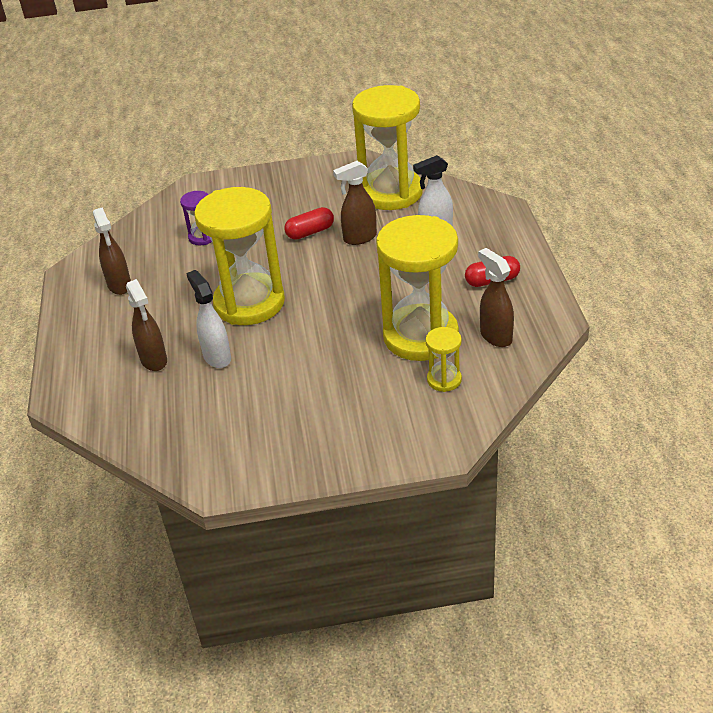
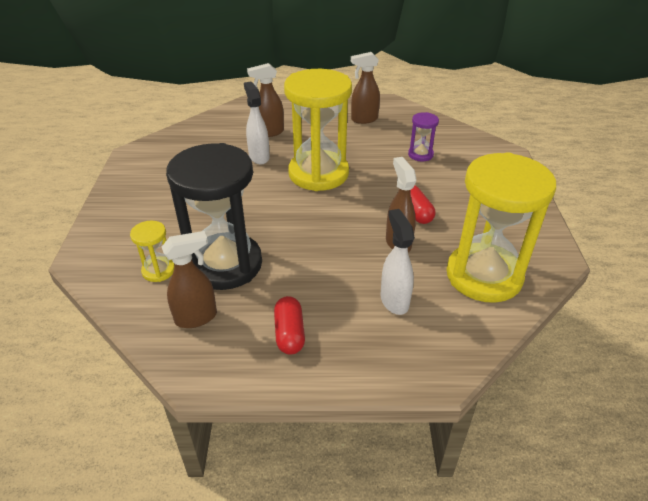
camera: 95 degrees right, 0 degrees up
(217, 357) = (259, 157): white spray bottle -> white spray bottle turned 90 degrees counterclockwise
(420, 336) = (225, 264): yellow hourglass -> black hourglass

